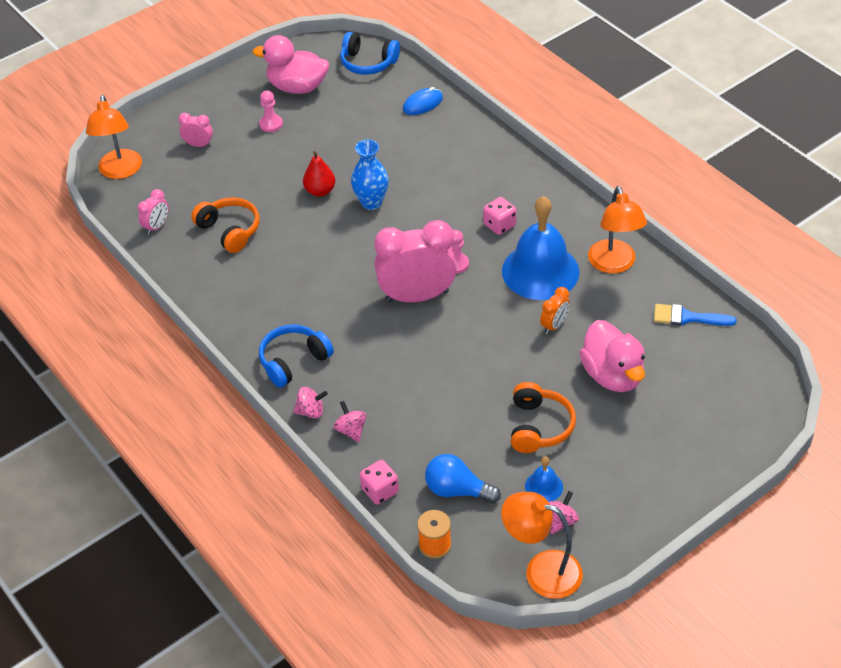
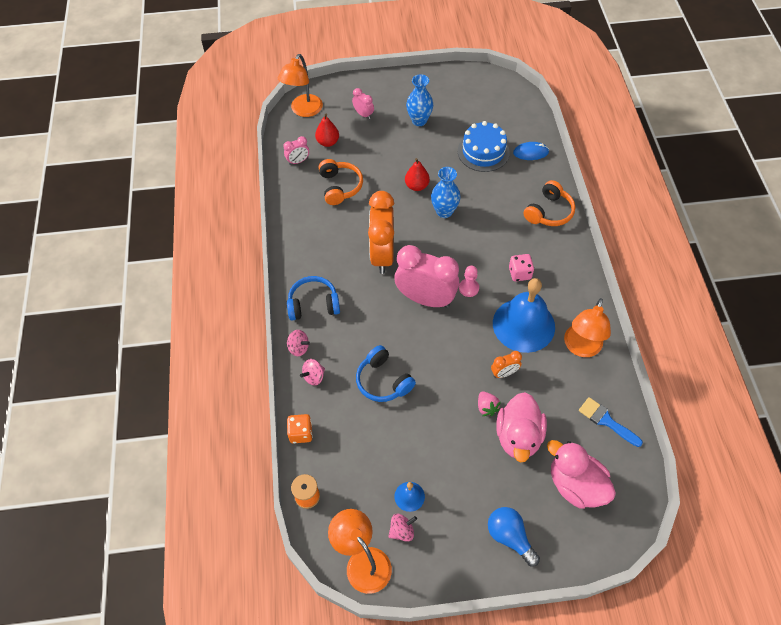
camera: 30 degrees right, 10 degrees up
(178, 191) = (328, 142): none -> red pear
(271, 124) = (419, 121): pink pawn -> blue vase
(297, 87) = (455, 101): pink duck -> pink duck (575, 485)
(334, 276) = (382, 255): none -> orange clock
(351, 430) = (314, 376): pink spinning top -> pink spinning top turned 135 degrees counterclockwise
(368, 63) = (514, 104): blue headphones -> blue headphones (383, 381)
(369, 125) = (483, 152): none -> blue cake
(380, 490) = (301, 433): pink dice -> orange dice
(457, 490) = (350, 463): blue light bulb -> blue light bulb (510, 537)
(539, 426) = (438, 447): orange headphones -> orange headphones (549, 212)
(560, 365) = (486, 407): none -> pink strawberry

